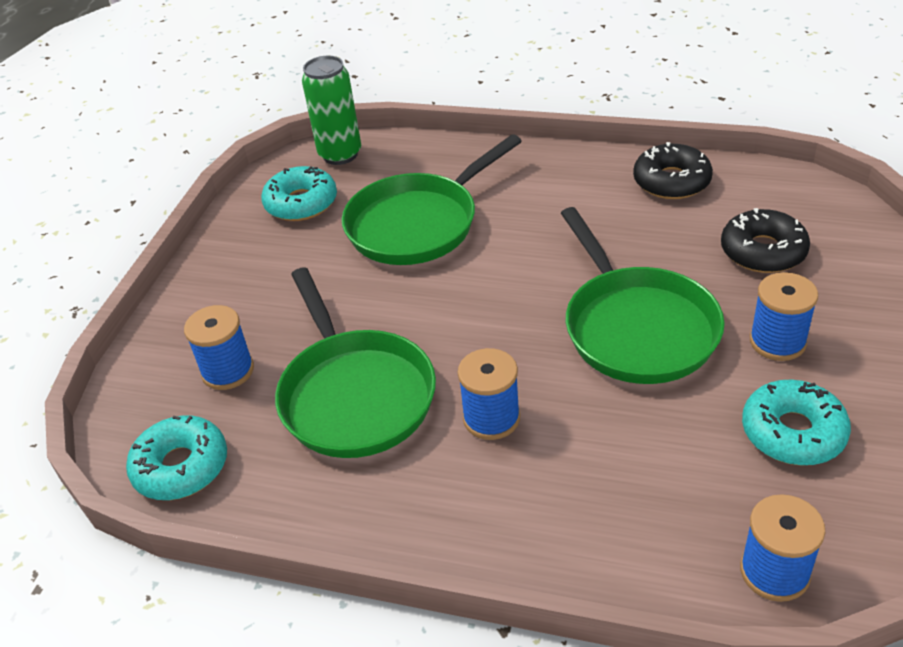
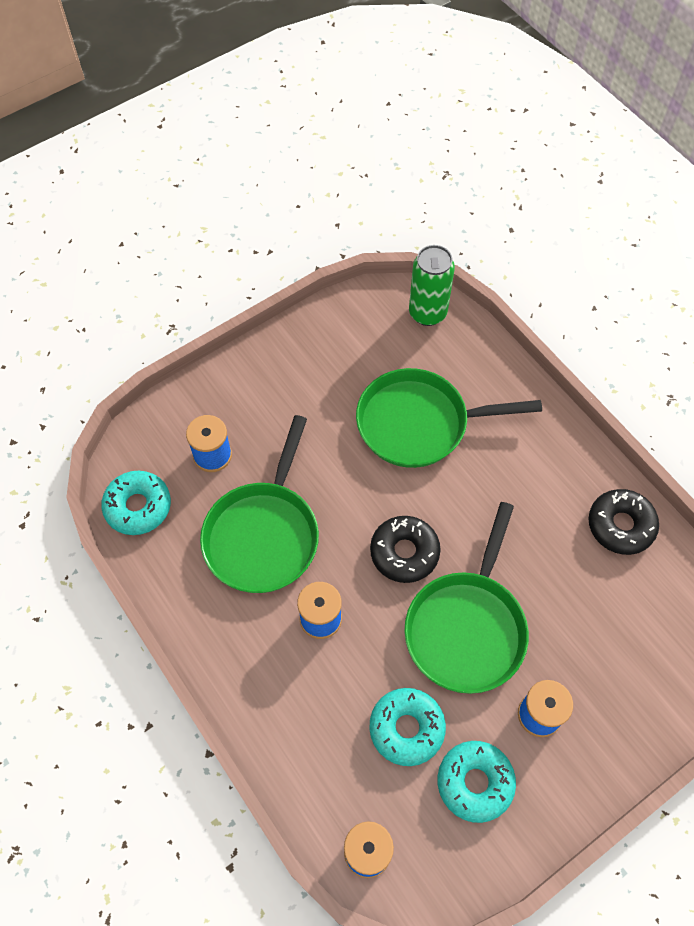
camera: 35 degrees right, 20 degrees up
(301, 203) = (364, 342): turquoise donut -> turquoise donut (406, 728)
(763, 251) = (612, 639): black donut -> black donut (404, 552)

